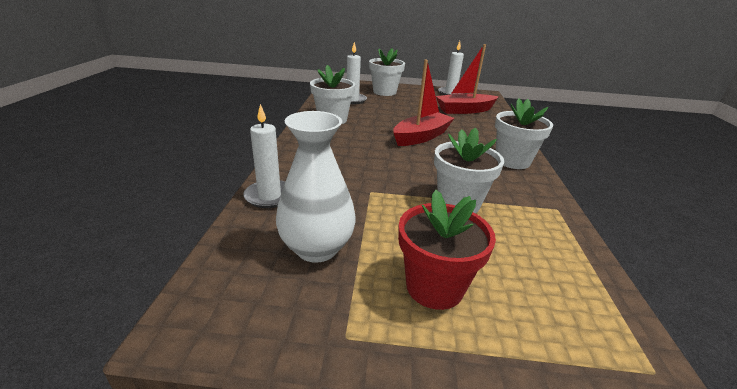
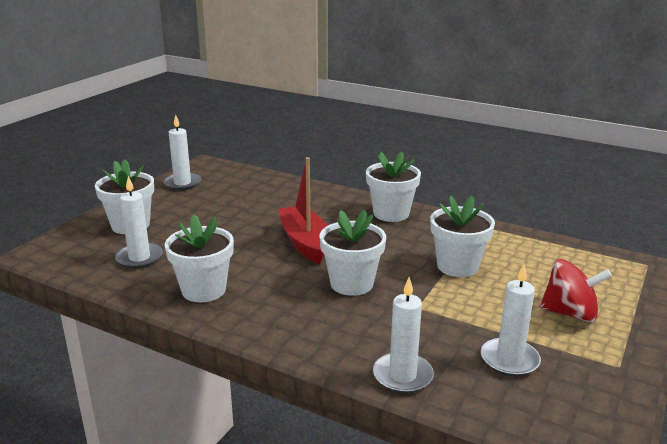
camera: 65 degrees left, 5 degrees down
(317, 248) = (509, 360): white vase -> white candle
(381, 160) = (351, 283): none -> white flower pot
(434, 287) = (570, 313): red flower pot -> red spinning top
(464, 110) = (248, 194): red boat -> none

